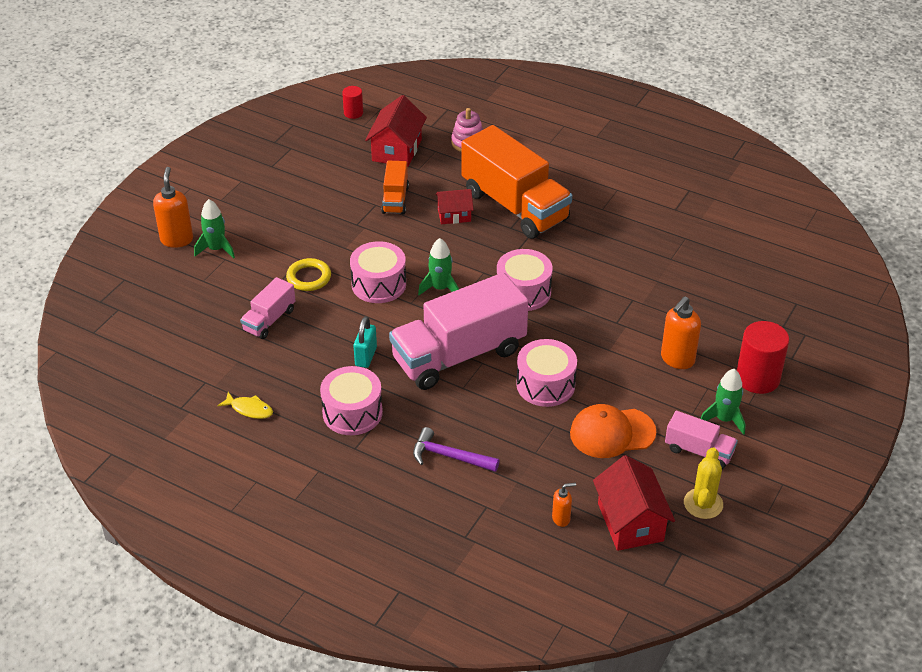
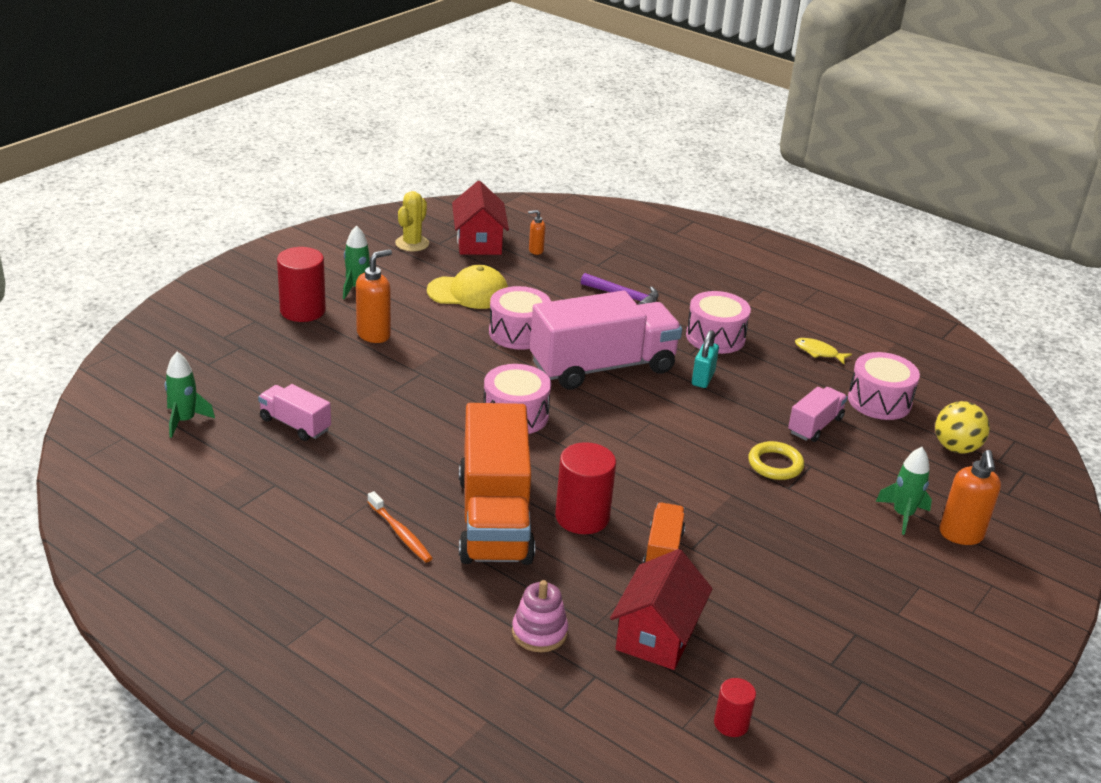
camera: 175 degrees left, 10 degrees down
(150, 316) = (956, 448): none -> yellow ball
(379, 284) = (688, 446): pink drum -> pink drum (879, 401)
(440, 288) = (614, 432): green rocket -> green rocket (184, 420)
(454, 215) = (582, 517): red house -> red cylinder
(515, 206) = (494, 518): orange truck -> orange truck turned 150 degrees counterclockwise
(574, 188) = (400, 533): none -> orange toothbrush
(612, 433) = (468, 292): orange cap -> yellow cap
(699, 451) = (395, 272): pink truck -> pink truck (295, 424)

